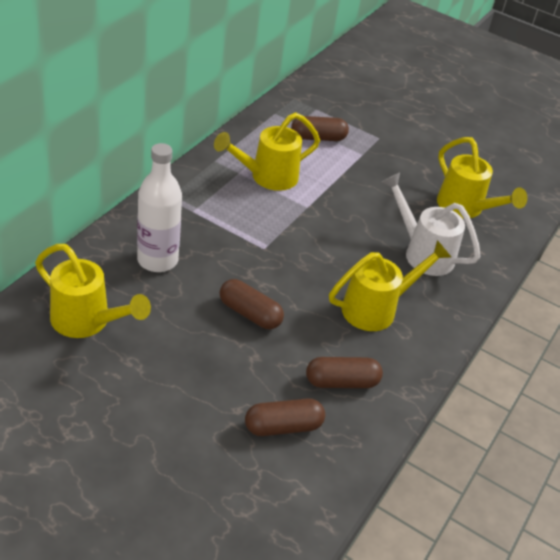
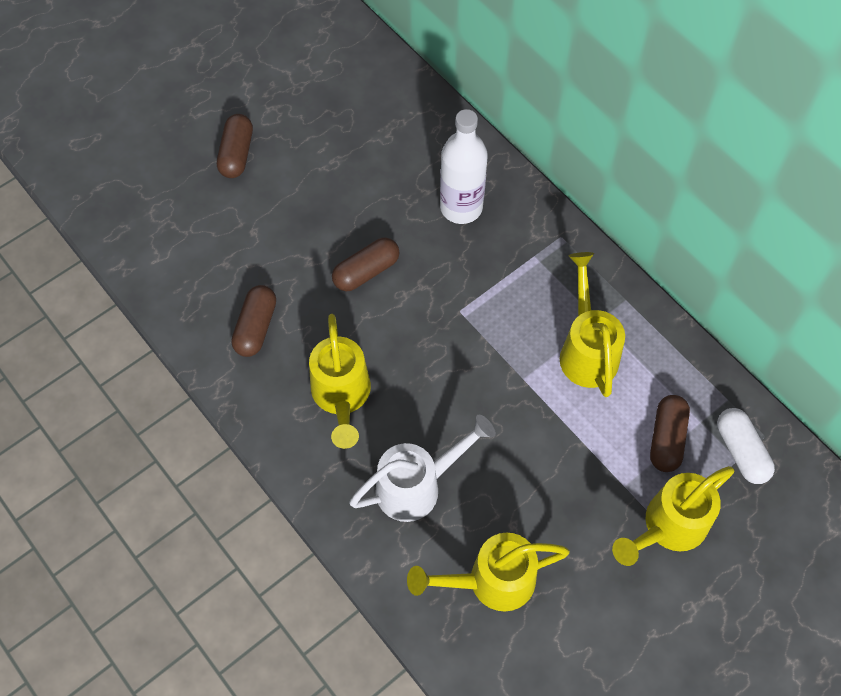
camera: 115 degrees right, 20 degrees up
(87, 322) = (390, 138): yellow watering can -> yellow watering can (668, 527)
(283, 426) = (223, 262): brown capsule -> brown capsule (237, 154)
(309, 108) = (741, 451): none -> white capsule

